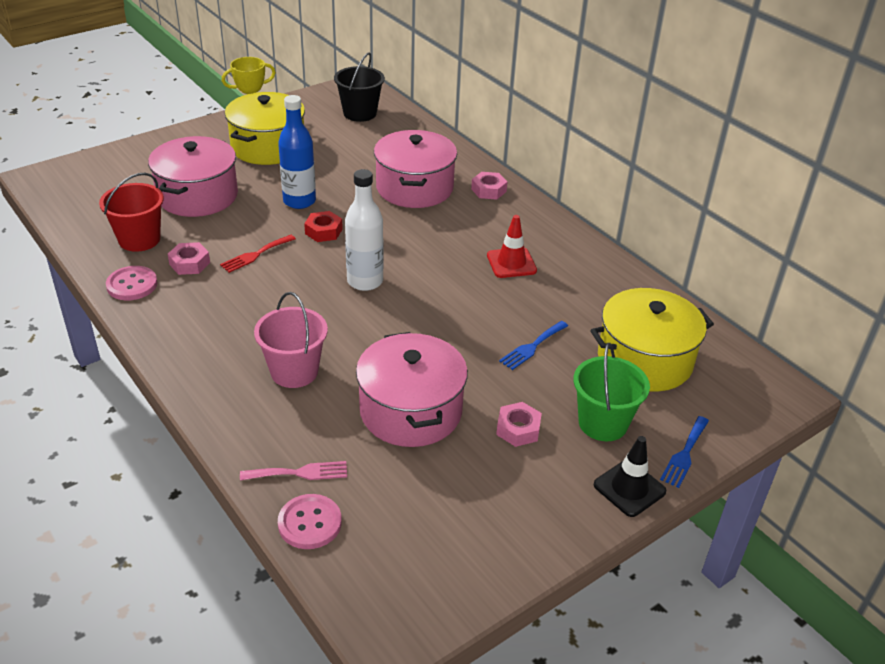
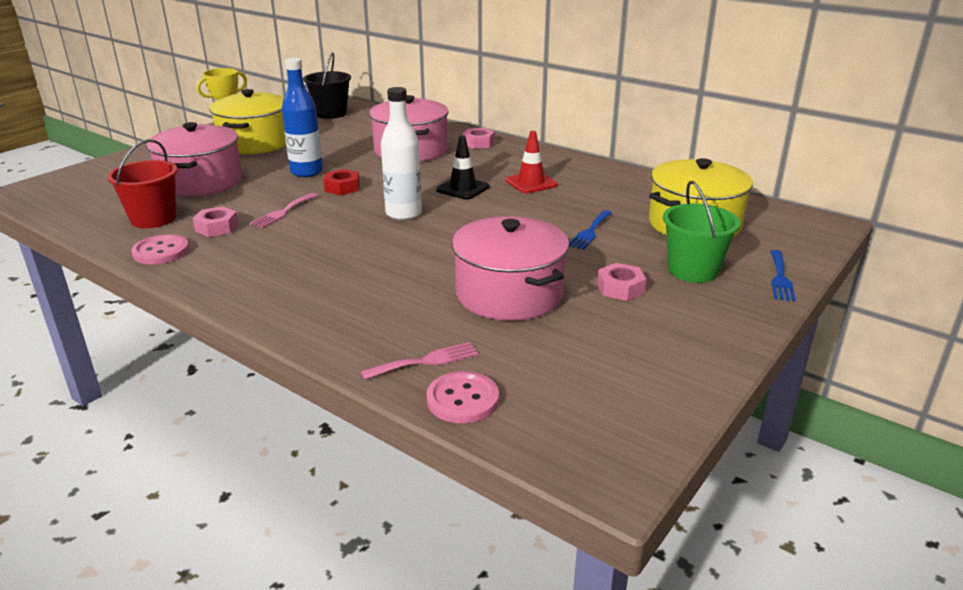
camera: 15 degrees left, 10 degrees down
(255, 255) = (283, 212): red fork -> pink fork
(294, 371) = (372, 286): pink bucket -> none
(629, 488) = (753, 310): black traffic cone -> black traffic cone (463, 188)

